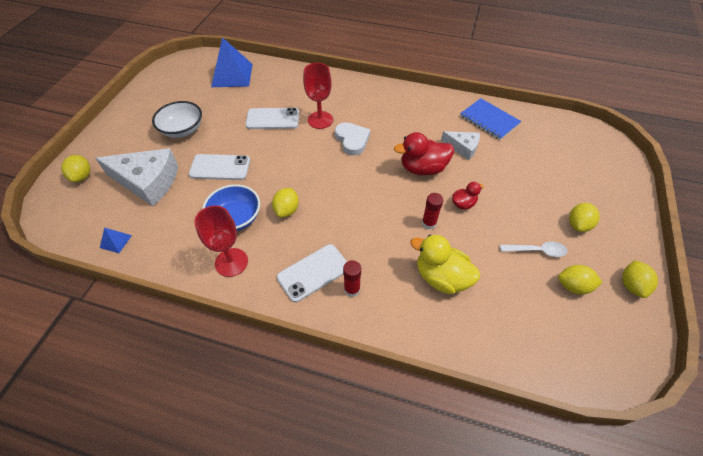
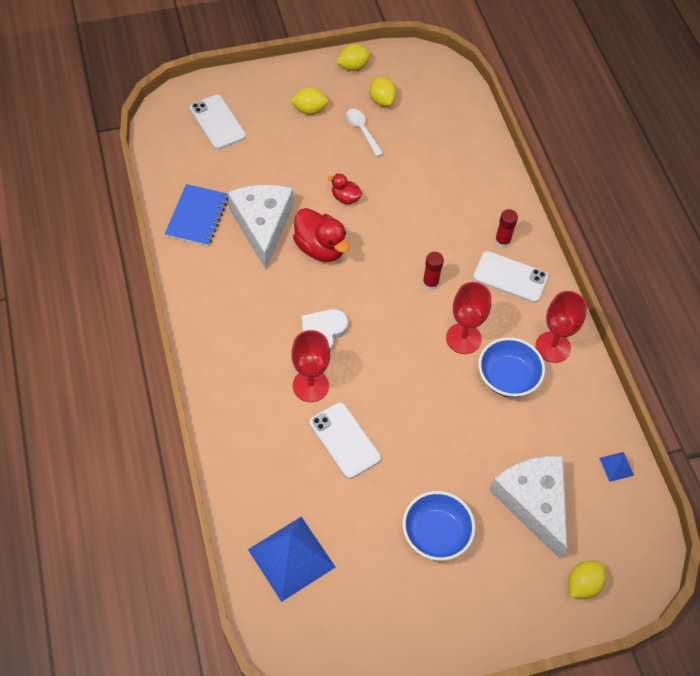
camera: 125 degrees left, 5 degrees up
(182, 130) = (436, 534): white bowl -> blue bowl
(220, 167) = (459, 442): white phone -> white phone (217, 122)
(287, 210) = (463, 338): yellow lemon -> red goblet
(429, 223) = (390, 215): red glue stick -> red glue stick (430, 283)
(441, 277) = (441, 185): yellow duck -> none
(463, 147) = (262, 225): white cheese -> white cheese, size x1.84

